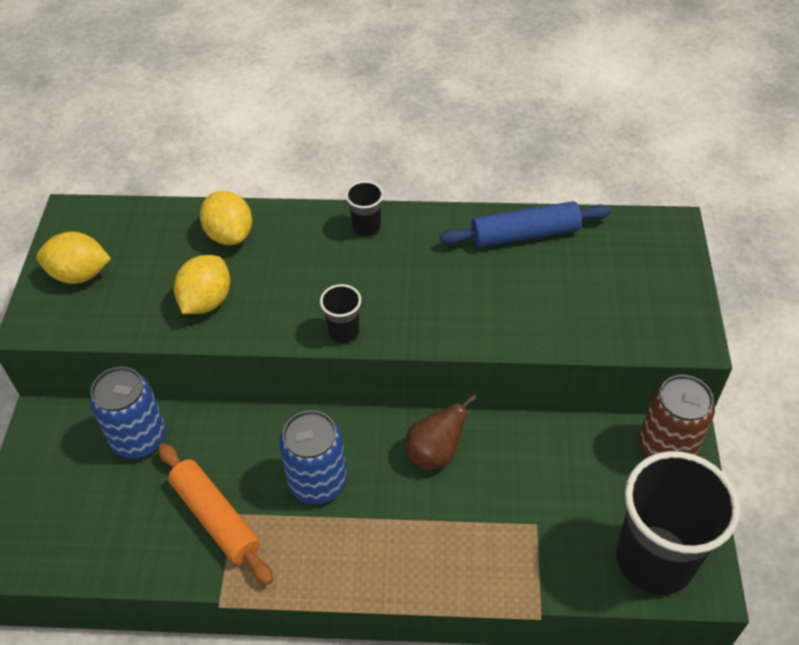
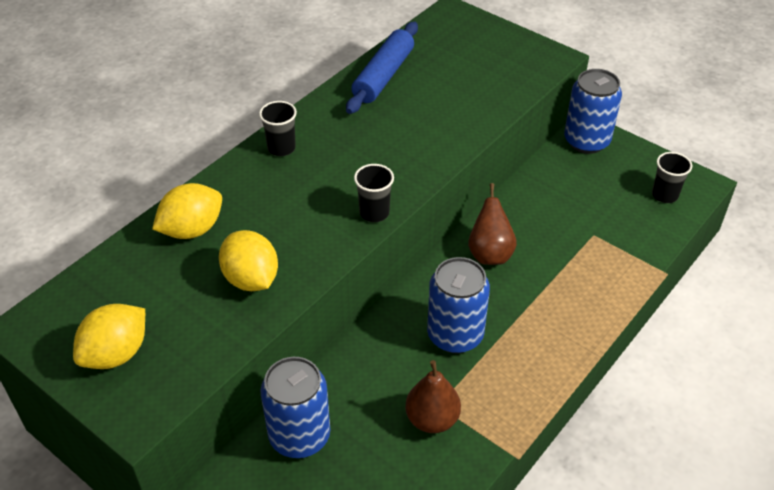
camera: 55 degrees left, 5 degrees down
(215, 518) = (432, 419): orange rolling pin -> brown pear
(229, 235) = (192, 230): yellow lemon -> yellow lemon turned 45 degrees counterclockwise
(654, 559) = (665, 195): black cup -> black cup, size x0.42
(666, 447) = (586, 141): brown can -> blue can

